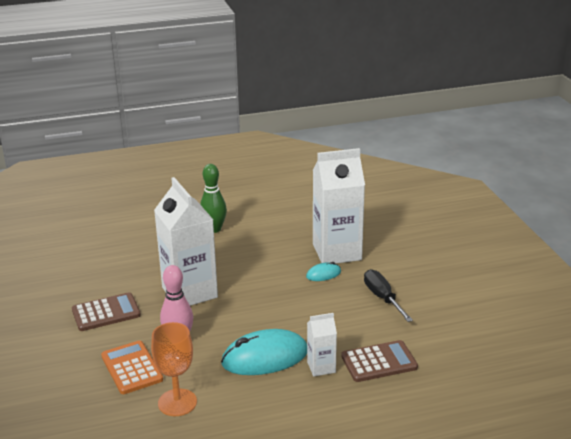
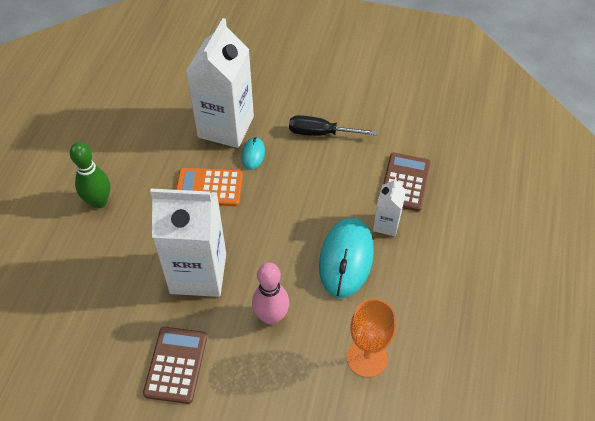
camera: 60 degrees left, 25 degrees up
(132, 368) = (289, 376): orange calculator -> orange calculator (209, 187)

